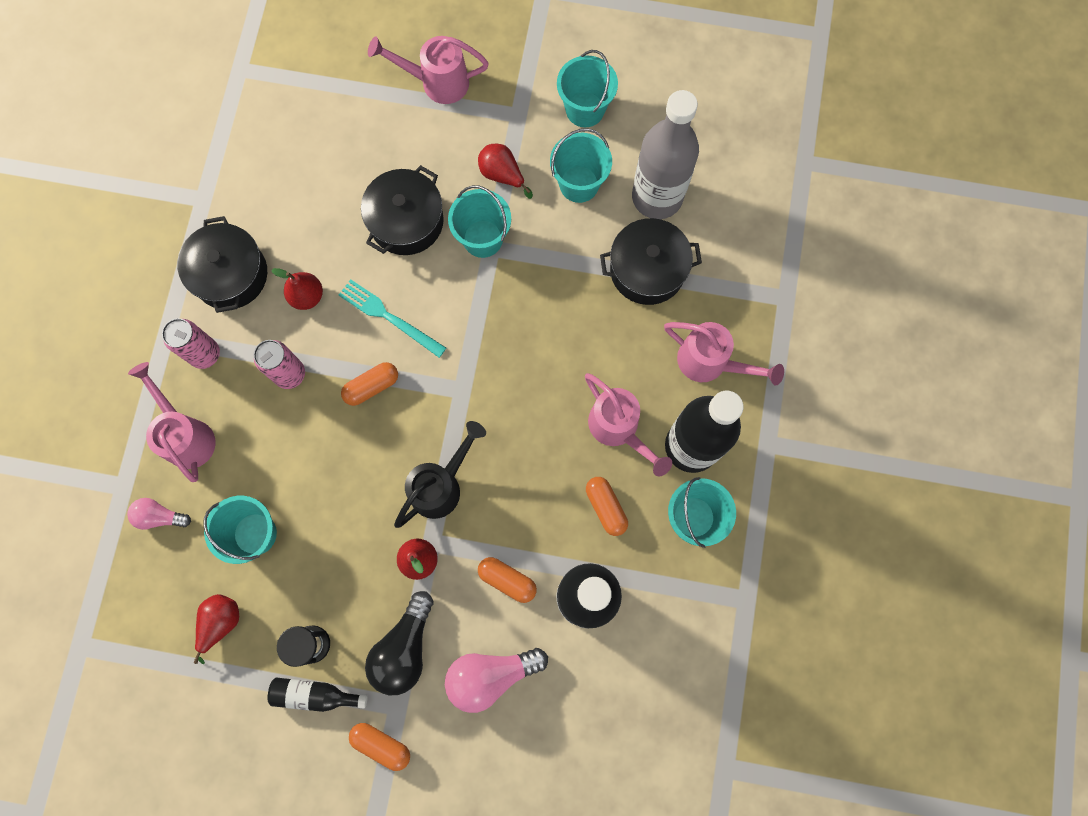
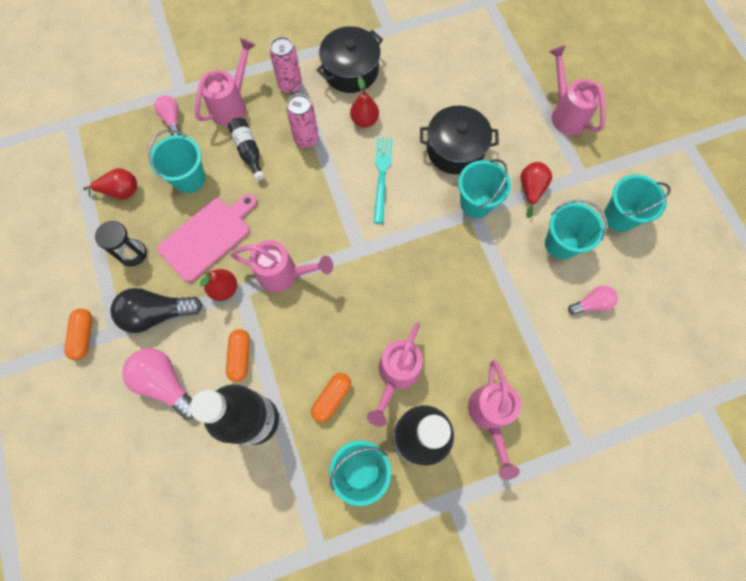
camera: 60 degrees right, 5 degrees down
(315, 694) = (99, 274): black bottle -> black bottle (248, 151)
(344, 548) = (207, 237): none -> pink cutting board
(371, 386) = (327, 192): orange capsule -> none
(441, 485) = (284, 274): black watering can -> pink watering can
(647, 270) = (531, 328): black pot -> none
(657, 197) = (591, 304): grey bottle -> pink light bulb

